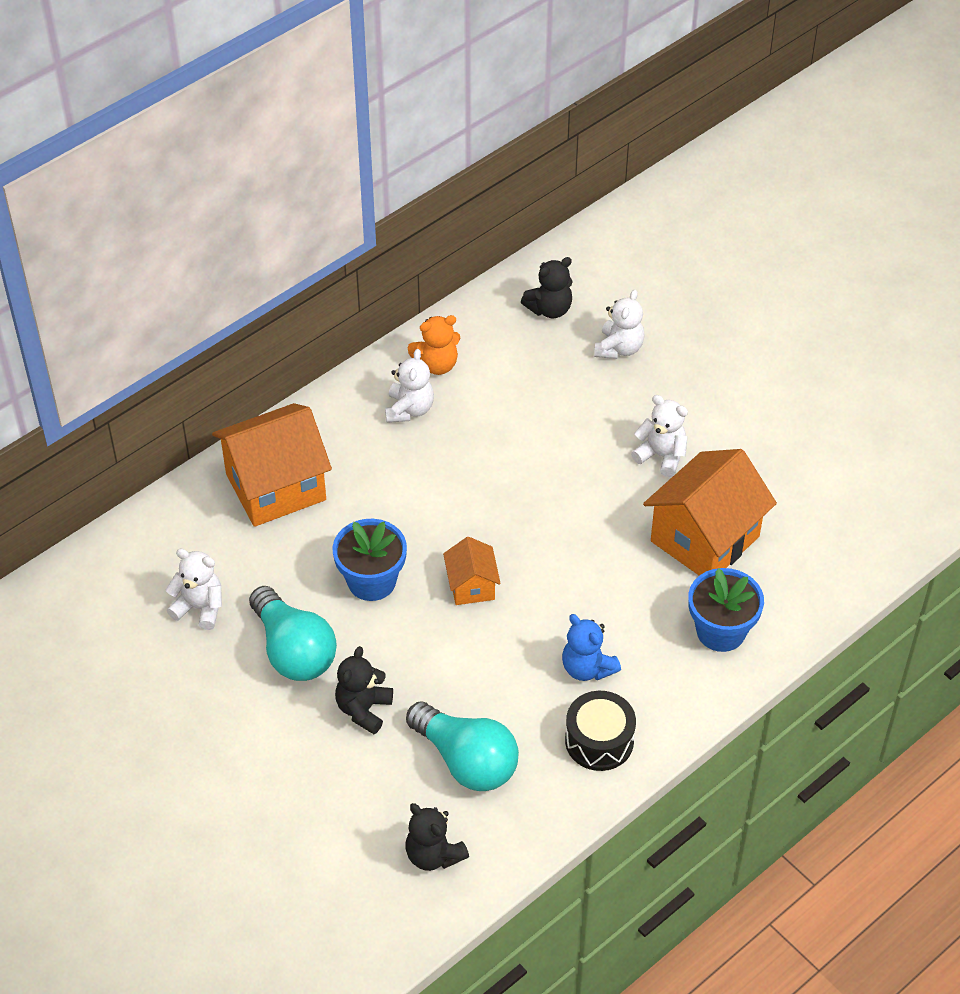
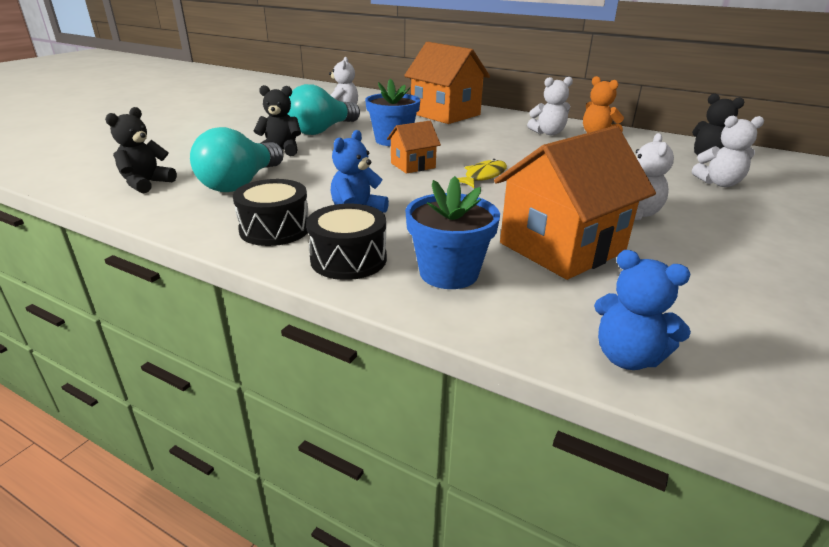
camera: 70 degrees right, 20 degrees down
(528, 532) = (483, 176): none -> yellow fish
(677, 694) = (348, 259): none -> black drum
(704, 539) = (561, 247): orange house -> orange house turned 60 degrees counterclockwise
(850, 572) = (627, 357): none -> blue teddy bear

